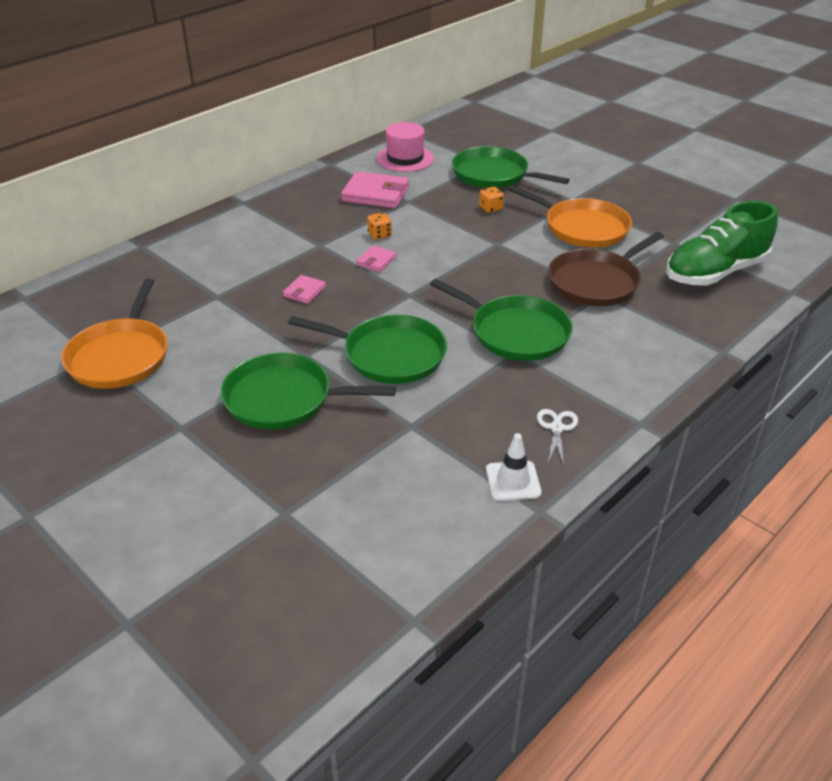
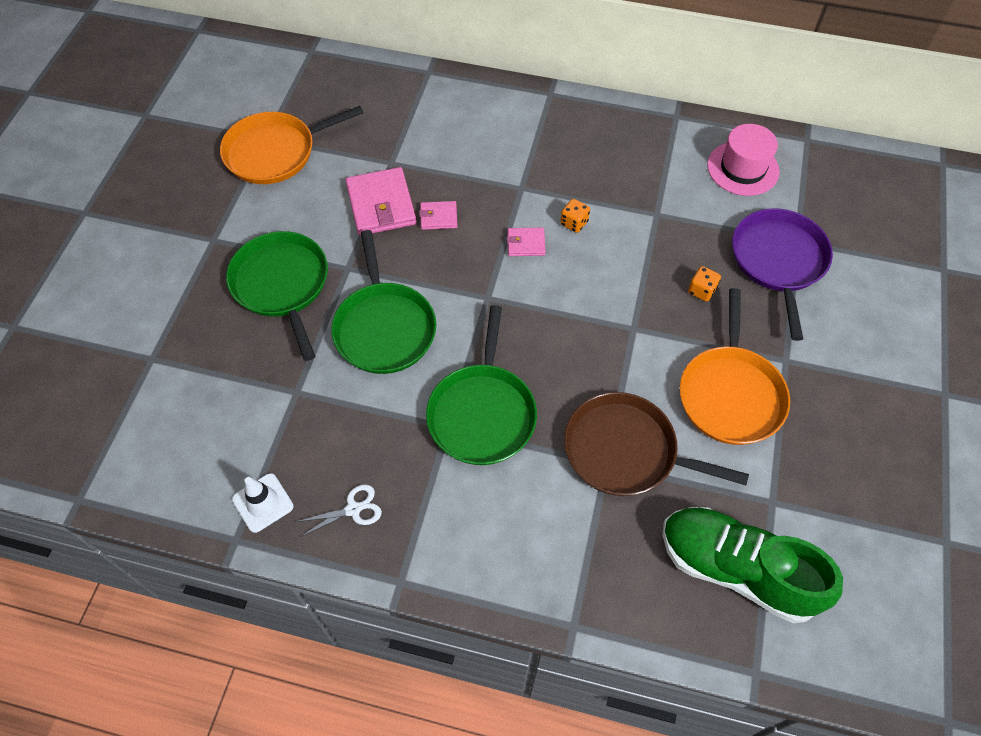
camera: 60 degrees right, 20 degrees up
(376, 194) = (649, 181): pink wallet -> pink wallet (381, 205)
(493, 175) = (778, 261): green pan -> purple pan

